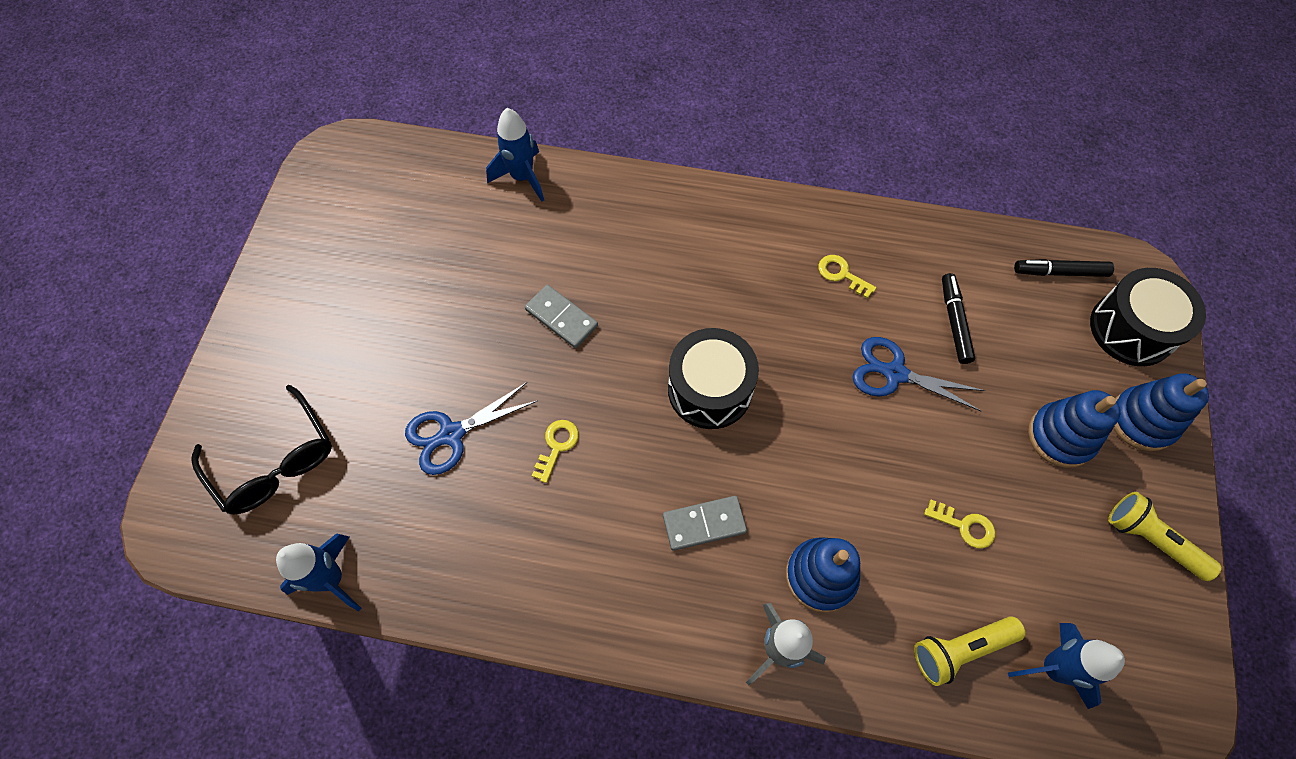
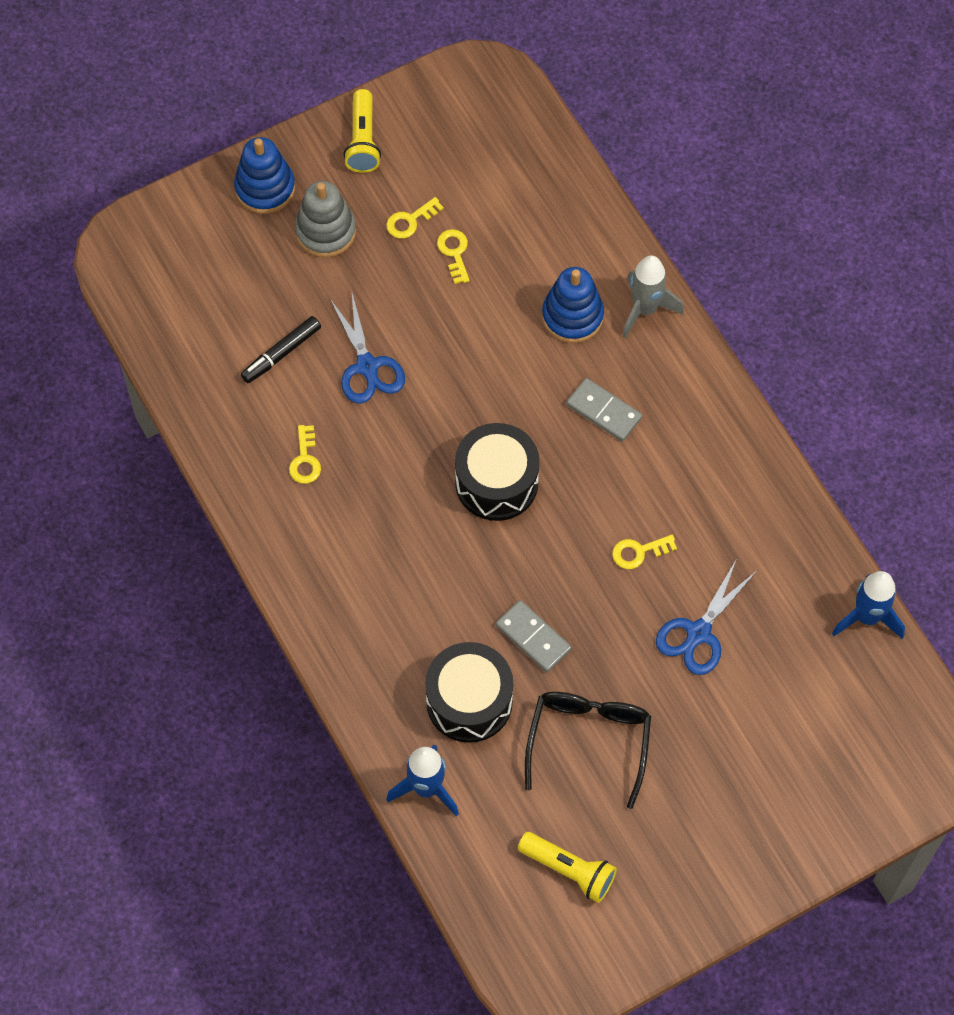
camera: 130 degrees left, 0 degrees up
(274, 461) = (836, 739): black glasses -> black glasses (588, 742)
(452, 434) = (698, 633): blue scissors -> blue scissors turned 105 degrees clockwise
(561, 318) = (533, 637): grey domino -> grey domino turned 45 degrees counterclockwise
(960, 649) = (546, 208): yellow flashlight -> yellow flashlight (569, 870)
(1027, 514) = (410, 221): none -> yellow key
(1052, 668) = (510, 152): blue rocket -> none
(1060, 272) = (164, 307): black marker -> none
(1061, 436) = (325, 231): blue stacking toy -> grey stacking toy
(1131, 329) = (182, 232): black drum -> black drum (469, 701)

